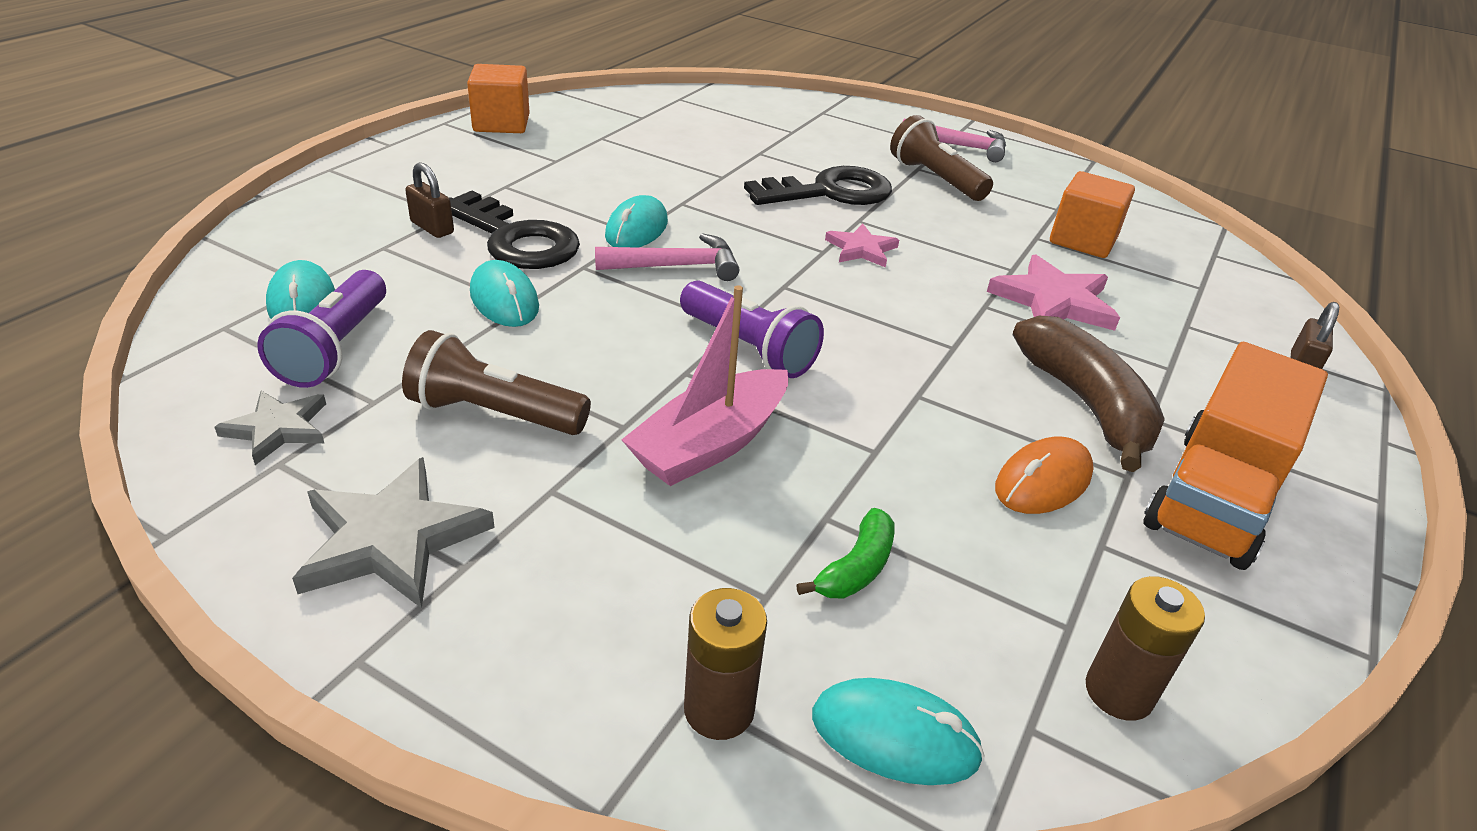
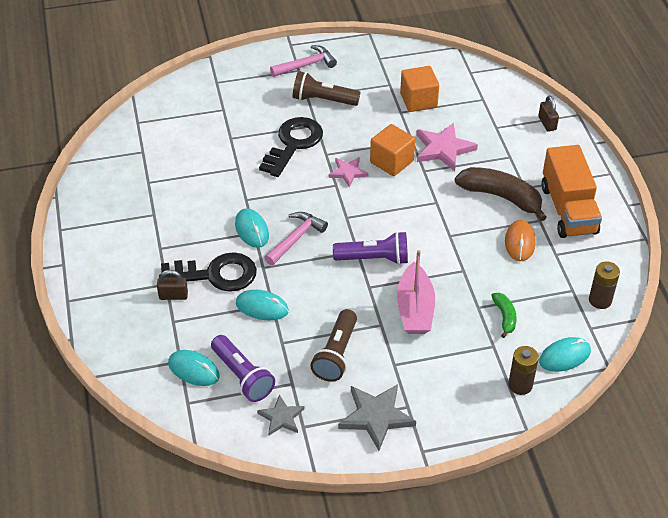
camera: 40 degrees left, 10 degrees up
(494, 413) = (336, 354): brown flashlight -> brown flashlight turned 45 degrees counterclockwise
(501, 123) = (88, 208): orange cube -> orange cube (391, 162)

